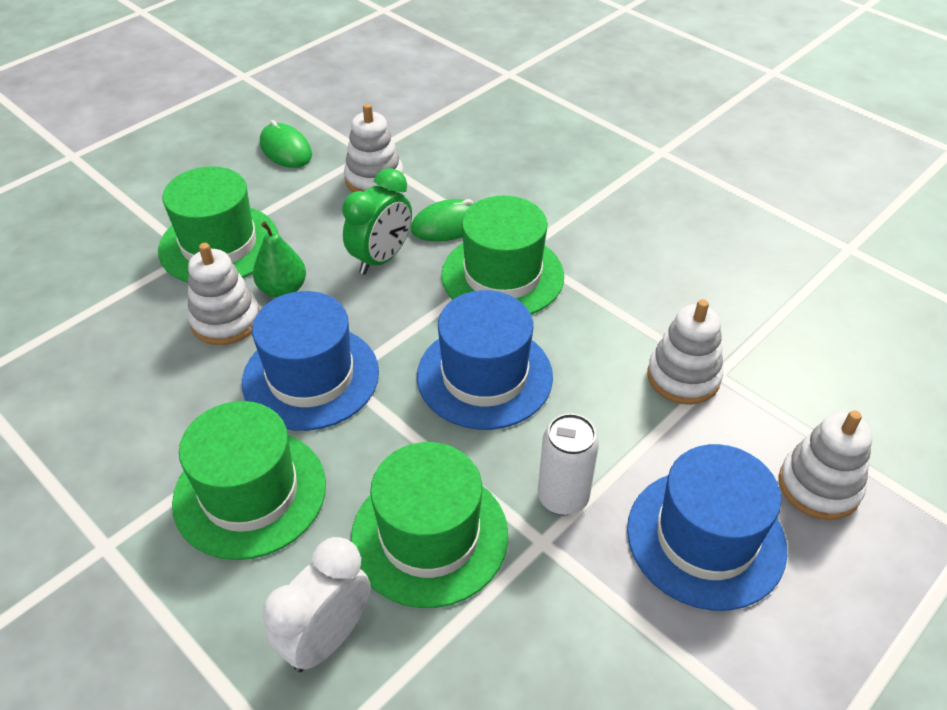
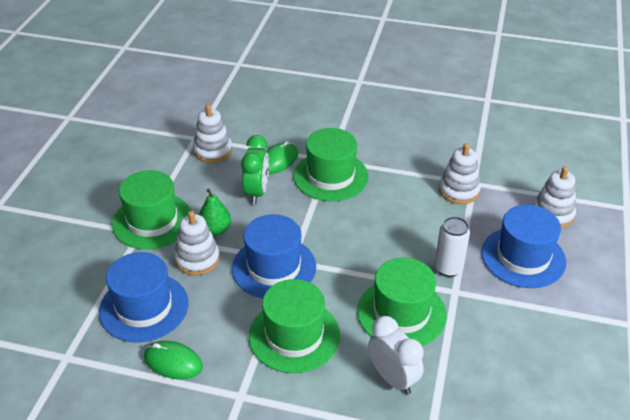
camera: 30 degrees left, 5 degrees down
(286, 149) = (141, 153): green mouse -> green mouse (173, 362)
(327, 638) = (393, 378): white clock -> white clock turned 135 degrees clockwise
(484, 376) = (364, 229): blue hat -> blue hat (144, 307)

